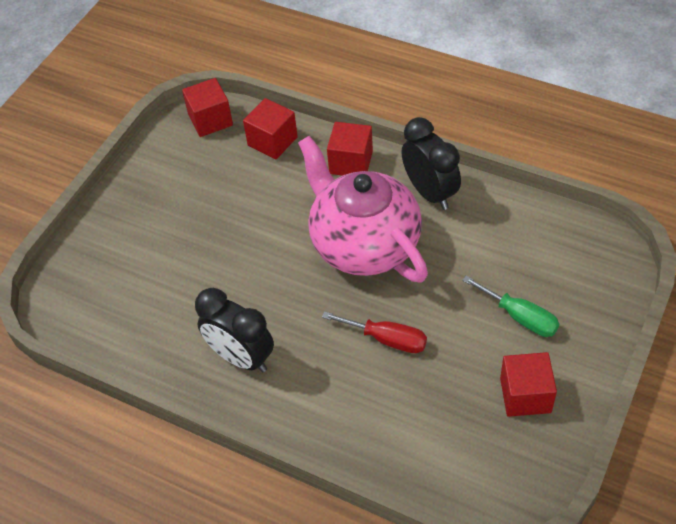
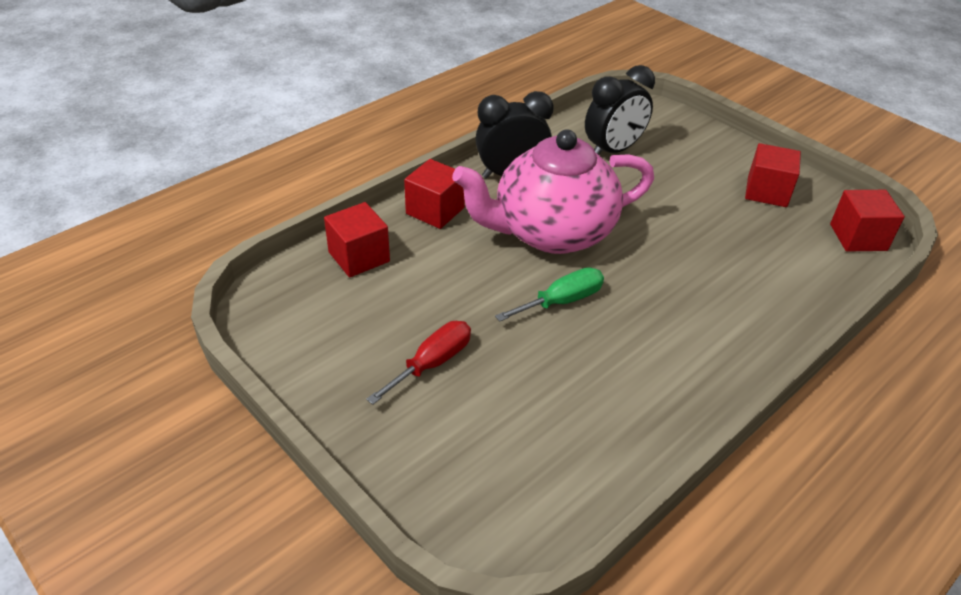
camera: 75 degrees left, 10 degrees down
(210, 120) = (280, 298): red cube -> red cube (858, 237)
(241, 357) = (663, 362): black clock -> black clock (613, 150)
(387, 339) = (678, 251): red screwdriver -> red screwdriver (432, 363)
(520, 317) = (683, 170): green screwdriver -> green screwdriver (561, 301)

